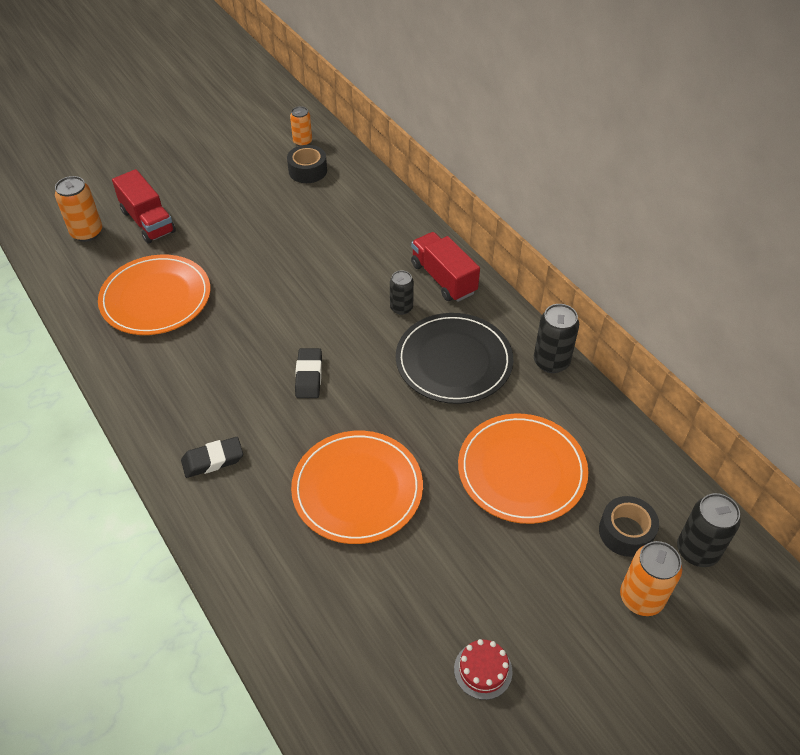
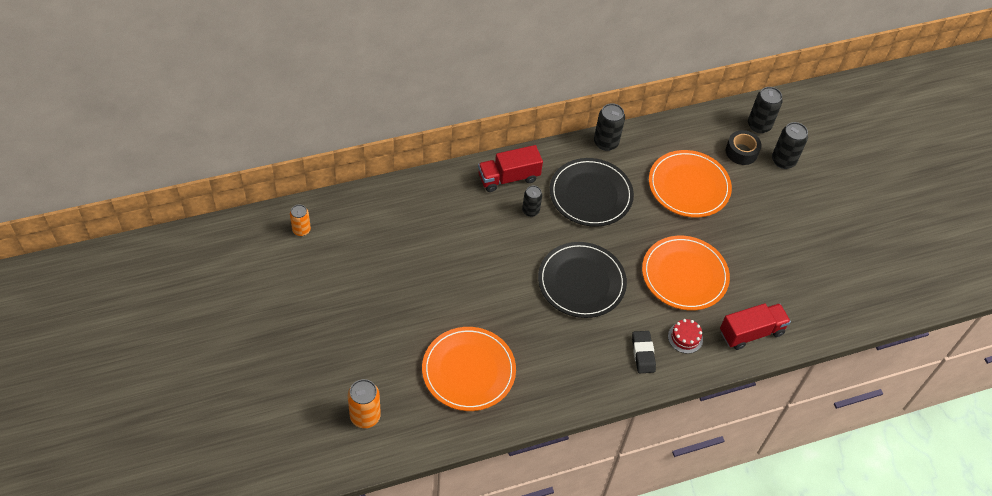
camera: 80 degrees left, 5 degrees up
(148, 221) = (368, 366): red truck -> red truck (751, 332)
(307, 171) = (345, 234): black tape -> none
(309, 376) = (581, 282): black eraser -> black plate
(483, 670) = (815, 245): red cake -> red cake (685, 337)
(641, 598) = (783, 160): orange can -> black can

